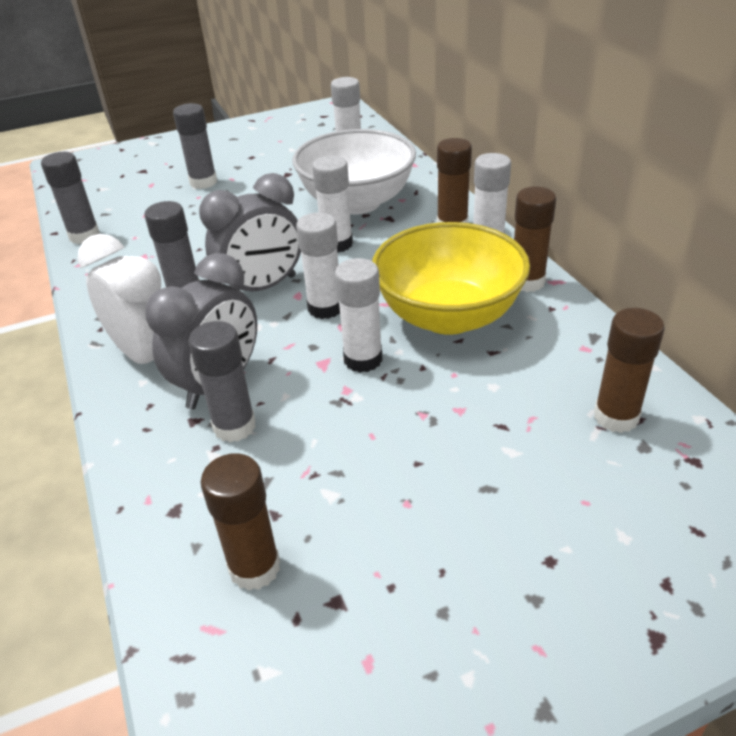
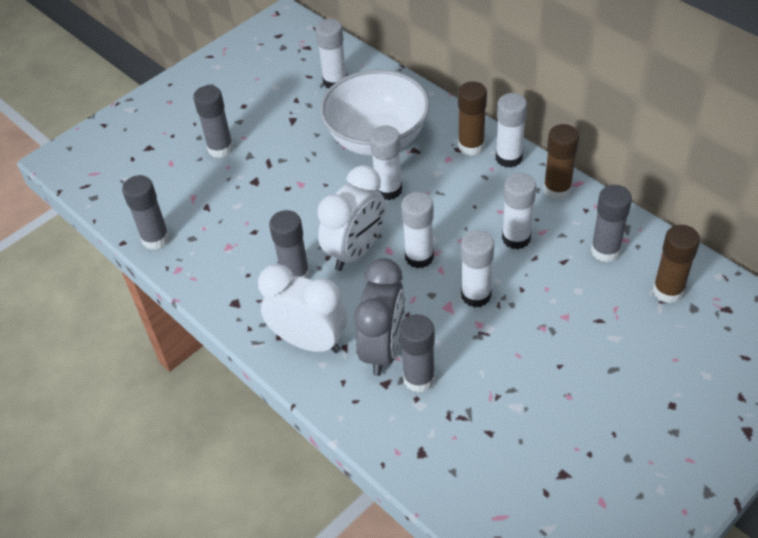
camera: 20 degrees left, 10 degrees up
(254, 568) = (500, 471): brown glue stick -> none
(262, 288) = (356, 251): grey clock -> white clock
(448, 316) = (516, 238): yellow bowl -> white glue stick
(553, 353) = (605, 250): none -> grey glue stick

